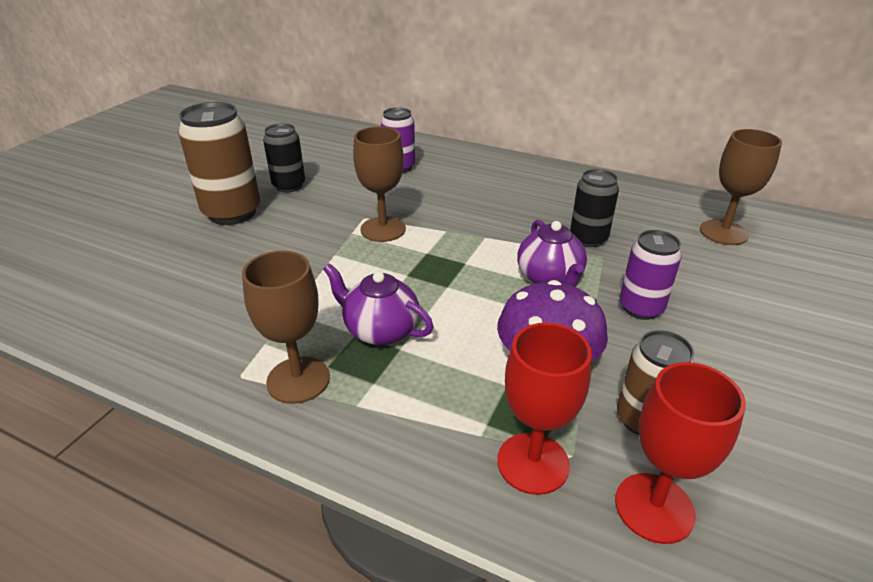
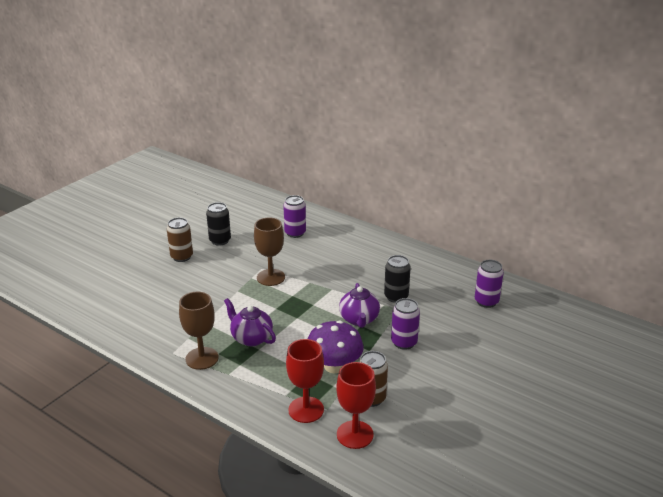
camera: 10 degrees right, 5 degrees down
(232, 213) = (182, 257): brown can -> brown can, size x0.62
(723, 232) = (486, 302): brown goblet -> purple can

